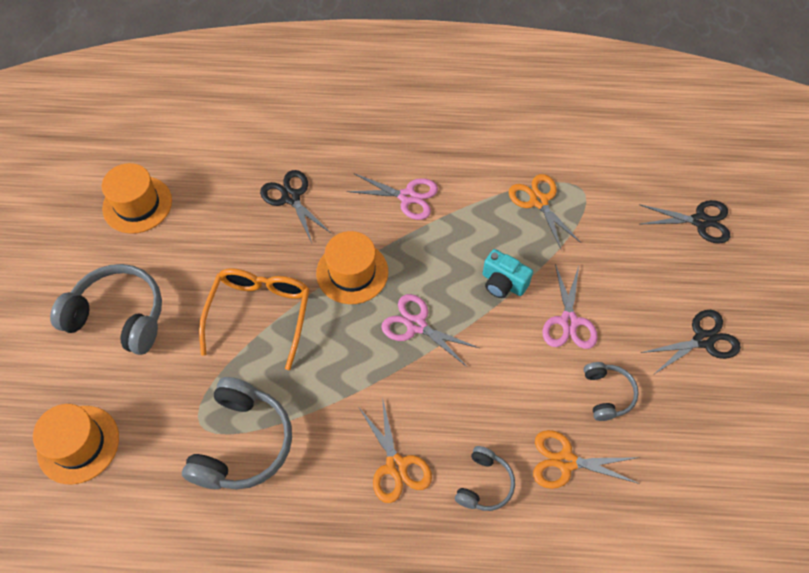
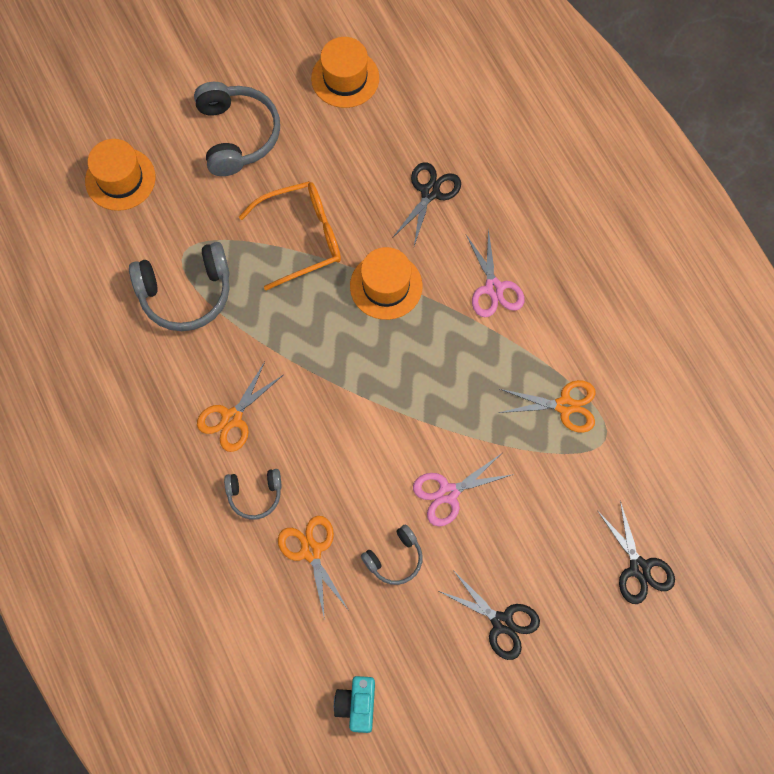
camera: 60 degrees right, 10 degrees up
(416, 325) = (367, 366): pink scissors -> none
(503, 283) = (453, 417): turquoise camera -> turquoise camera (357, 705)
(539, 201) = (565, 406): orange scissors -> orange scissors turned 60 degrees clockwise

